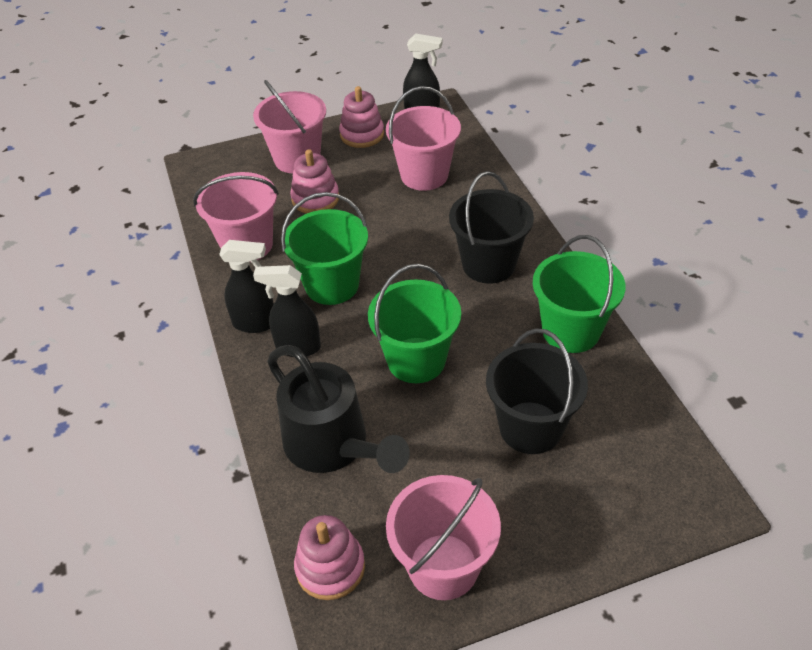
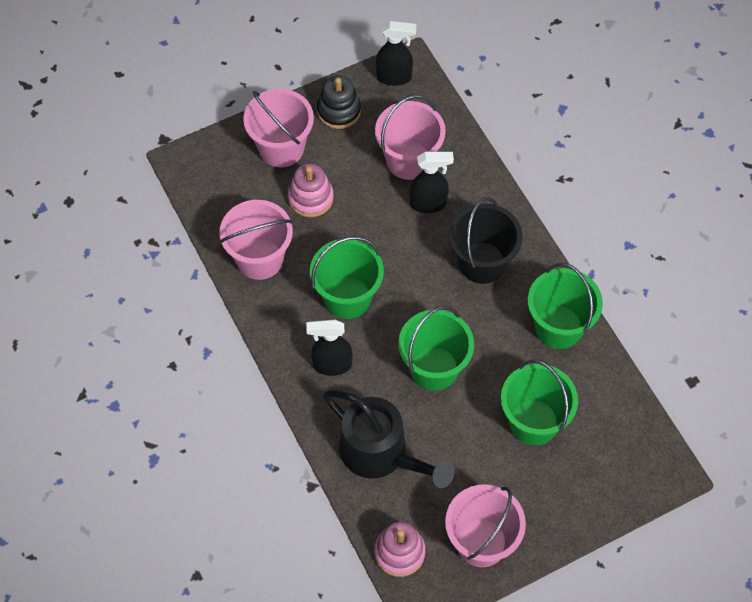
camera: 10 degrees left, 15 degrees up
(255, 323) = (289, 344): black spray bottle -> black spray bottle (428, 203)
(362, 135) = (339, 111): pink stacking toy -> black stacking toy
(530, 427) = (533, 422): black bucket -> green bucket

